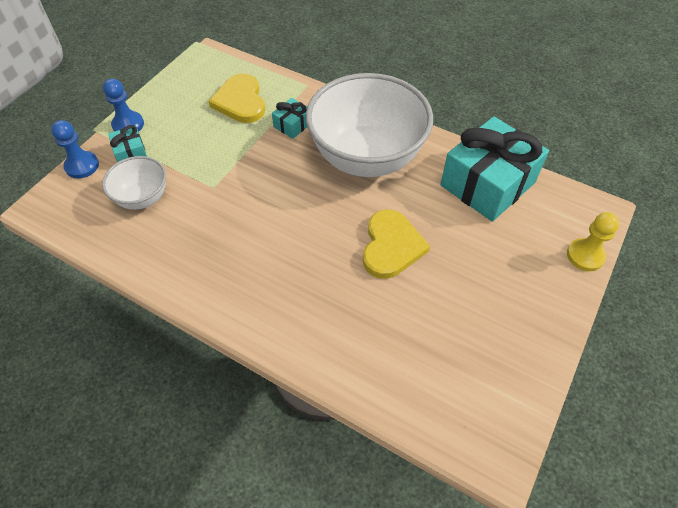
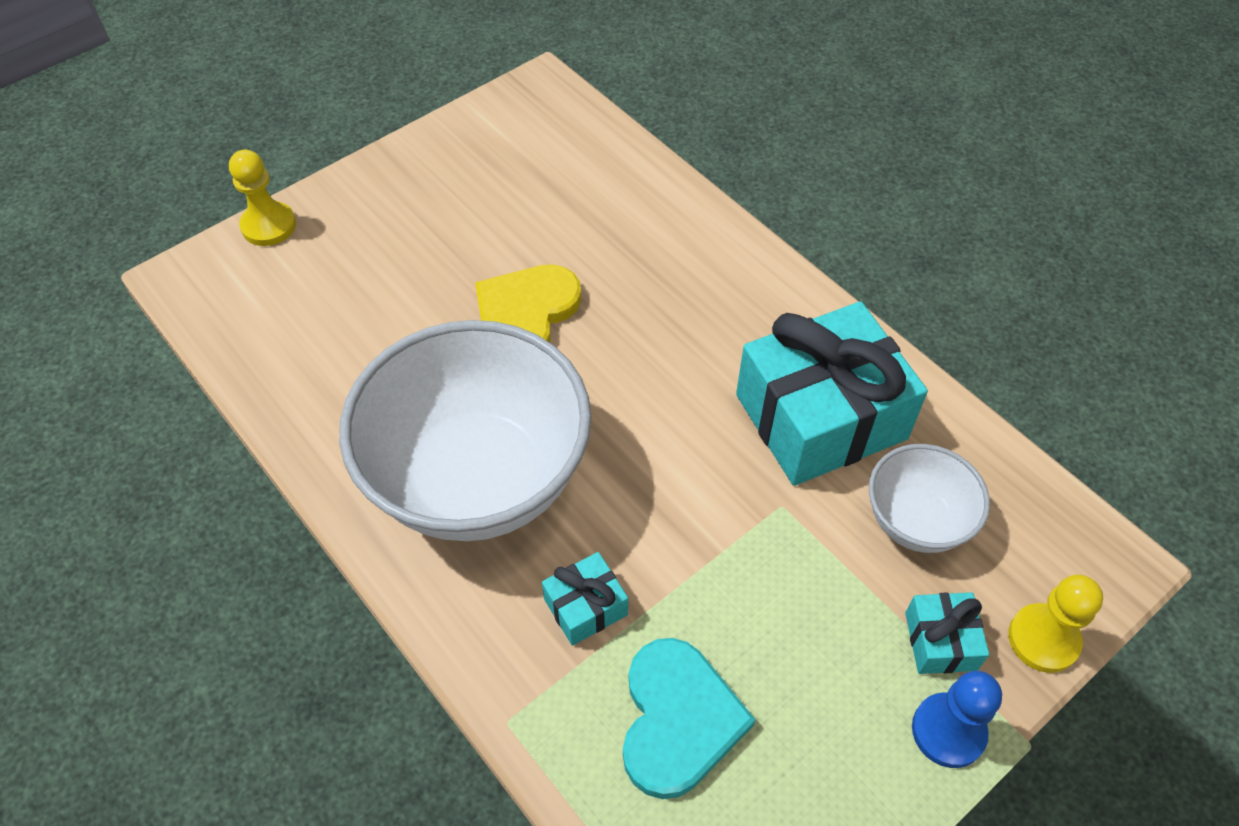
camera: 160 degrees left, 0 degrees up
(82, 166) = (1043, 639): blue pawn -> yellow pawn
(240, 101) = (678, 719): yellow heart -> turquoise heart
(487, 184) = (310, 365): turquoise gift -> turquoise gift (821, 417)

